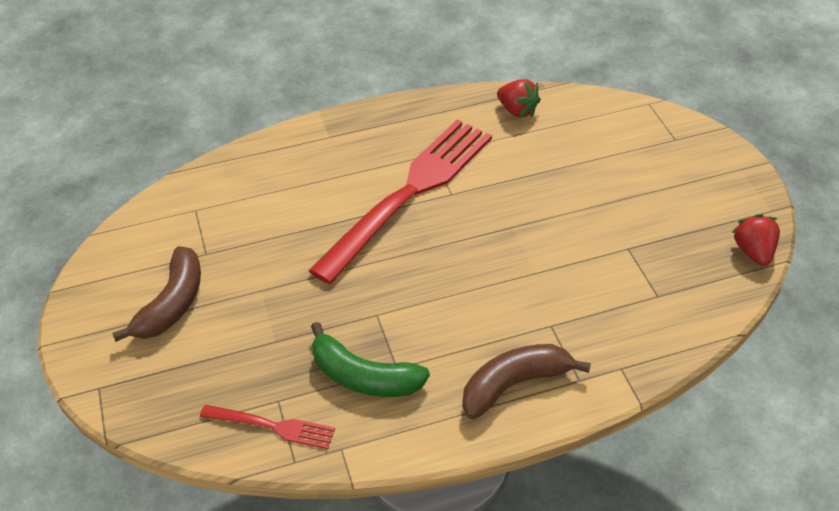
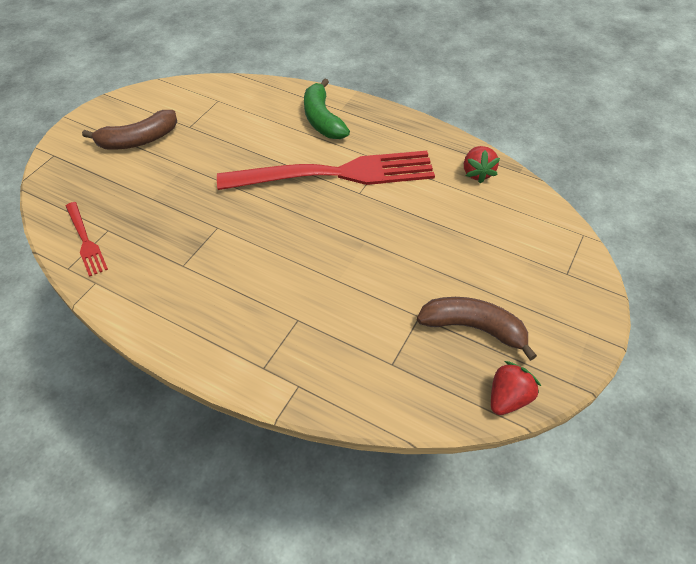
camera: 45 degrees right, 5 degrees up
(364, 377) = (160, 255): green banana -> green banana (322, 119)
(514, 384) = (224, 334): brown banana -> brown banana (473, 328)

